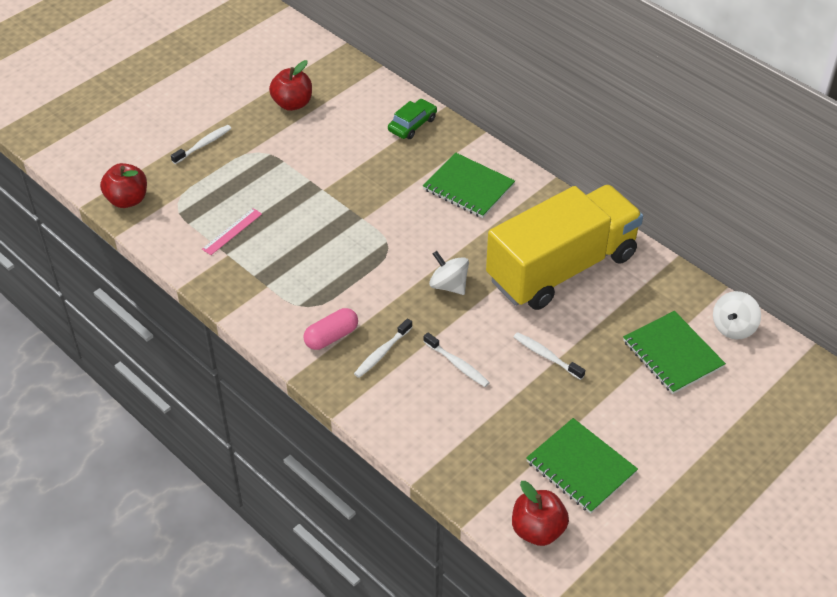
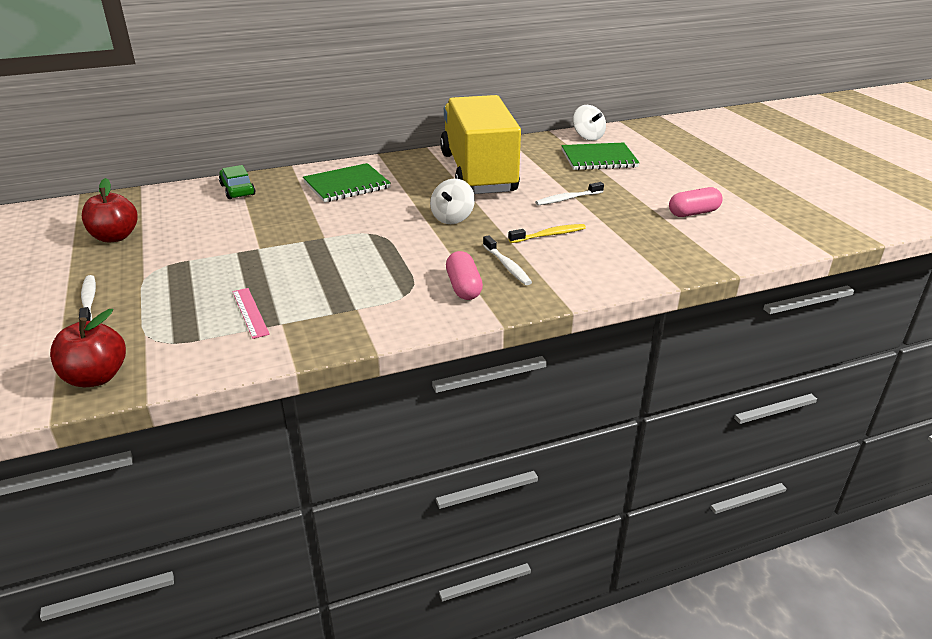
camera: 65 degrees left, 15 degrees down
(449, 285) = (452, 218): white spinning top -> white spinning top turned 45 degrees counterclockwise
(457, 364) = (549, 235): white toothbrush -> yellow toothbrush
(537, 530) = (753, 243): red apple -> none
(581, 467) = (693, 213): green notebook -> pink capsule

